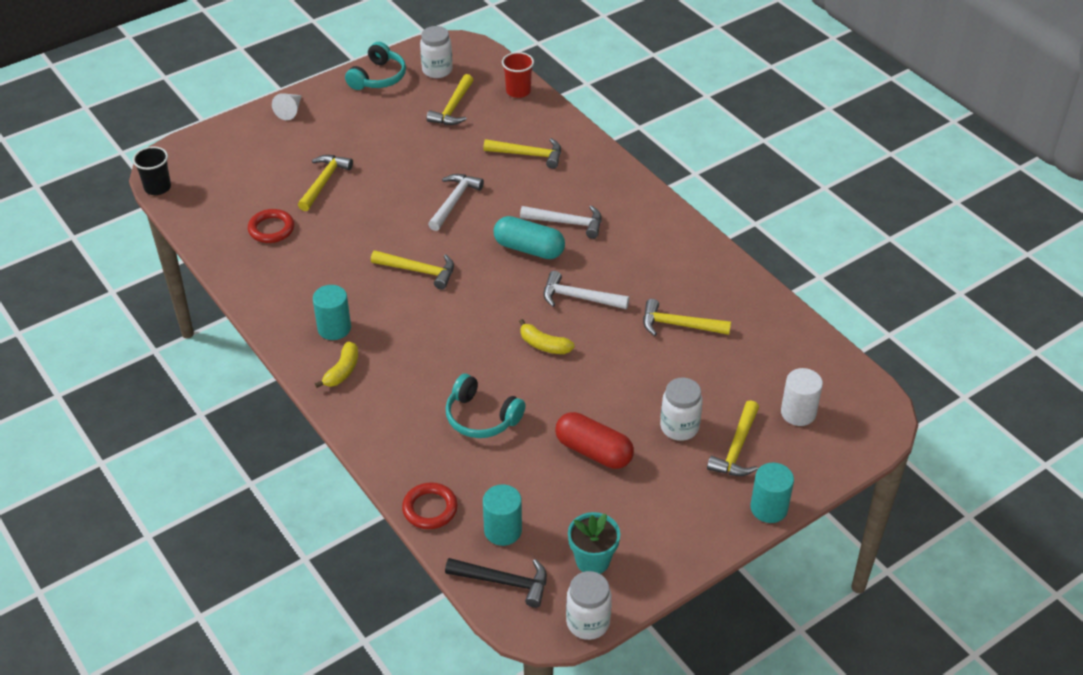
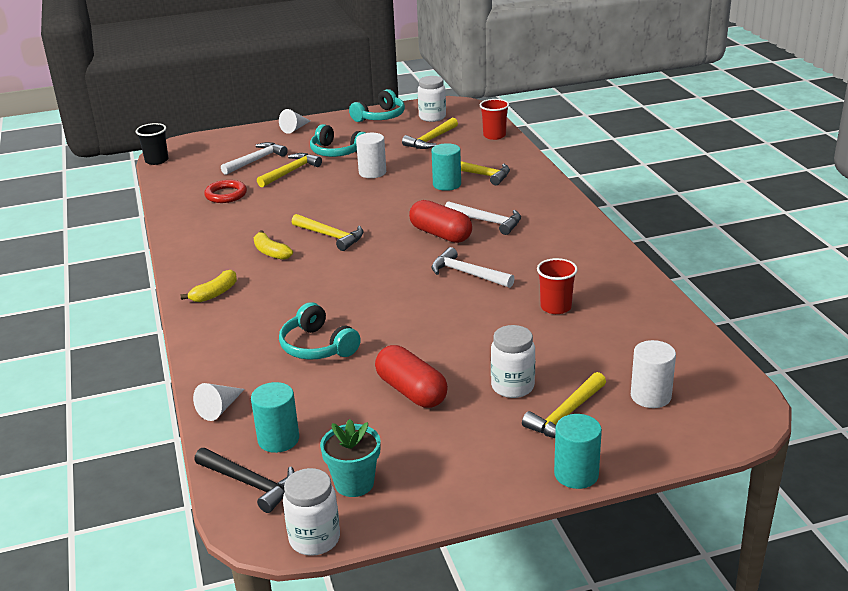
camera: 20 degrees right, 15 degrees down
(334, 328) = (229, 264): turquoise cylinder -> turquoise cylinder (447, 184)
(359, 142) = (337, 152): none -> turquoise headphones
(414, 169) = (372, 172): none -> white cylinder
(430, 509) = (220, 408): red ring -> white cone
(454, 201) = (393, 196): white hammer -> white hammer (256, 160)
(529, 249) = (441, 234): turquoise capsule -> red capsule
(544, 345) = (412, 302): yellow banana -> yellow banana (271, 252)
(678, 325) = (556, 307): yellow hammer -> red cup

